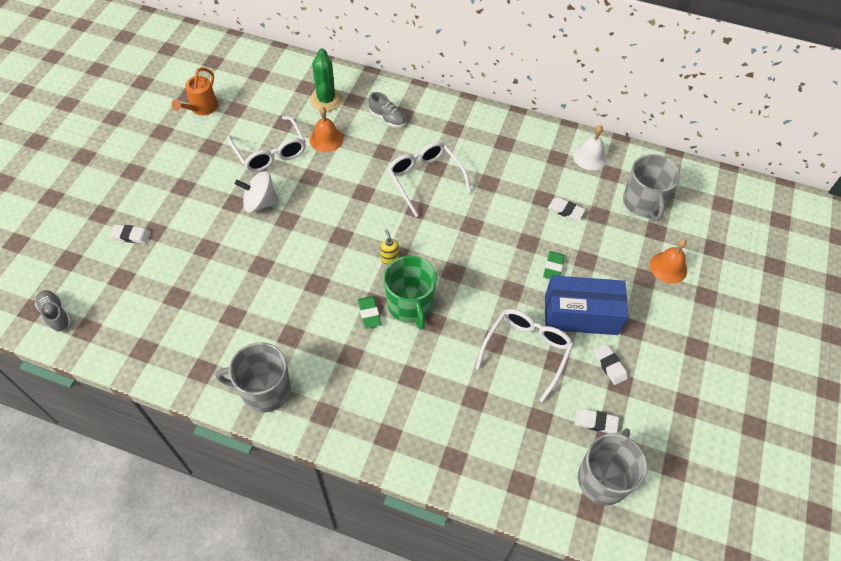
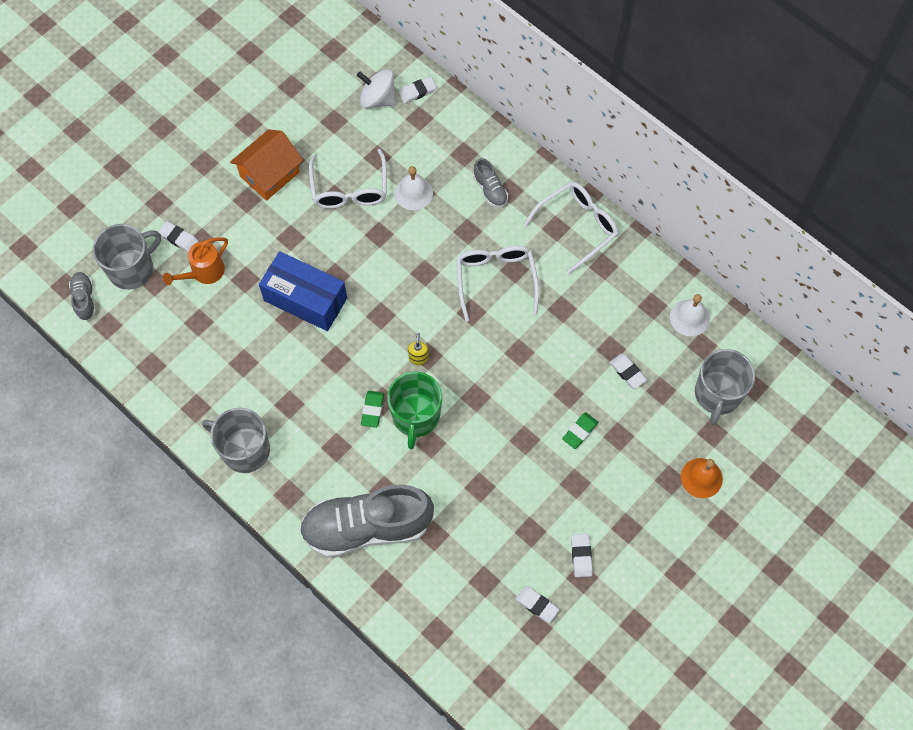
camera: 25 degrees right, 10 degrees up
(196, 162) = (270, 174): none -> orange house
(201, 108) = (299, 108): orange watering can -> orange watering can (203, 273)
(260, 203) = (316, 246): white spinning top -> white spinning top (377, 99)
(296, 70) = (418, 91): none -> white eraser
(326, 100) = (434, 142): green cactus -> none
(326, 139) = (413, 193): orange bell -> white bell
(410, 415) = (366, 527): none -> grey shoe
(526, 351) = (507, 509): white glasses -> white glasses (577, 227)
(581, 315) = (581, 493): blue box -> blue box (305, 299)
(603, 478) = (515, 659): grey mug -> grey mug (132, 268)

